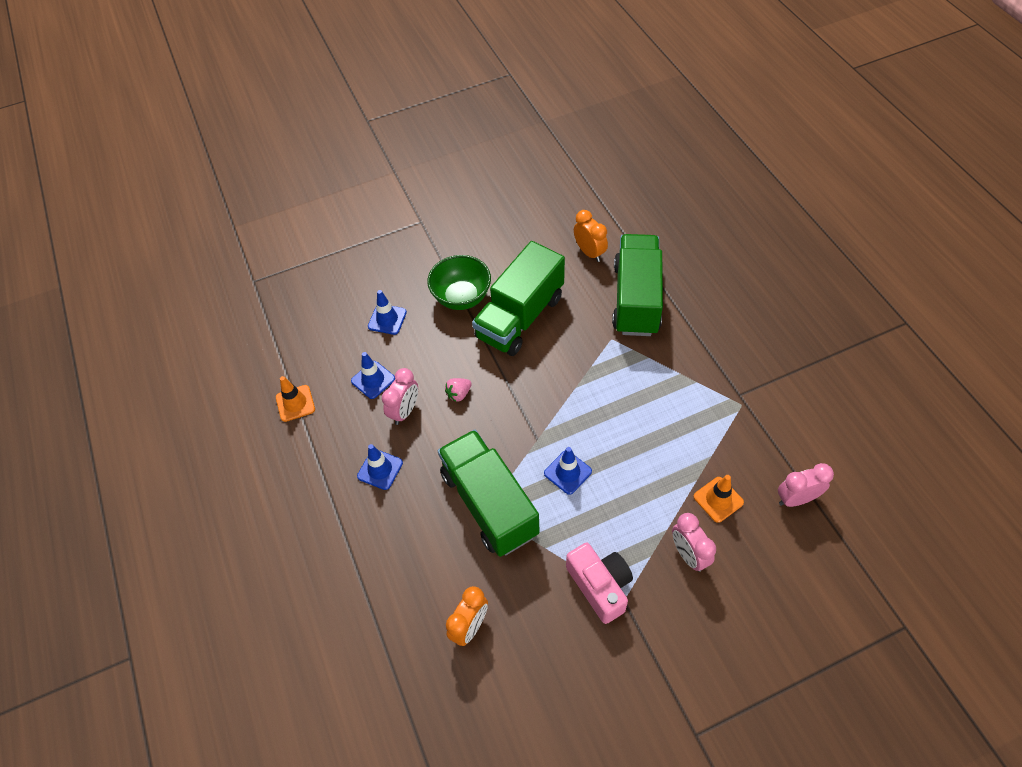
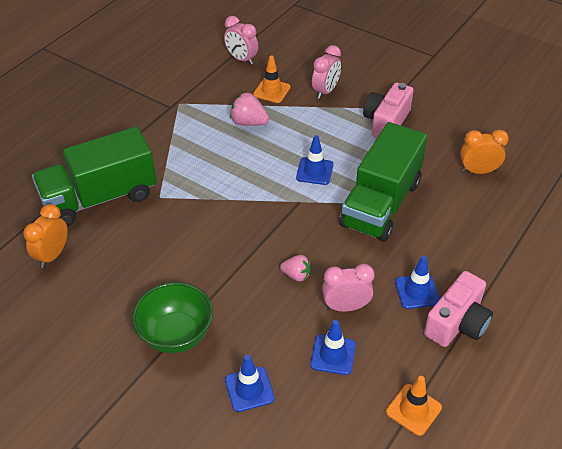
camera: 125 degrees left, 10 degrees down
(331, 478) = (457, 323): none -> pink camera
(520, 317) = (173, 272): green truck -> none
(674, 451) = (249, 123): none -> pink strawberry

